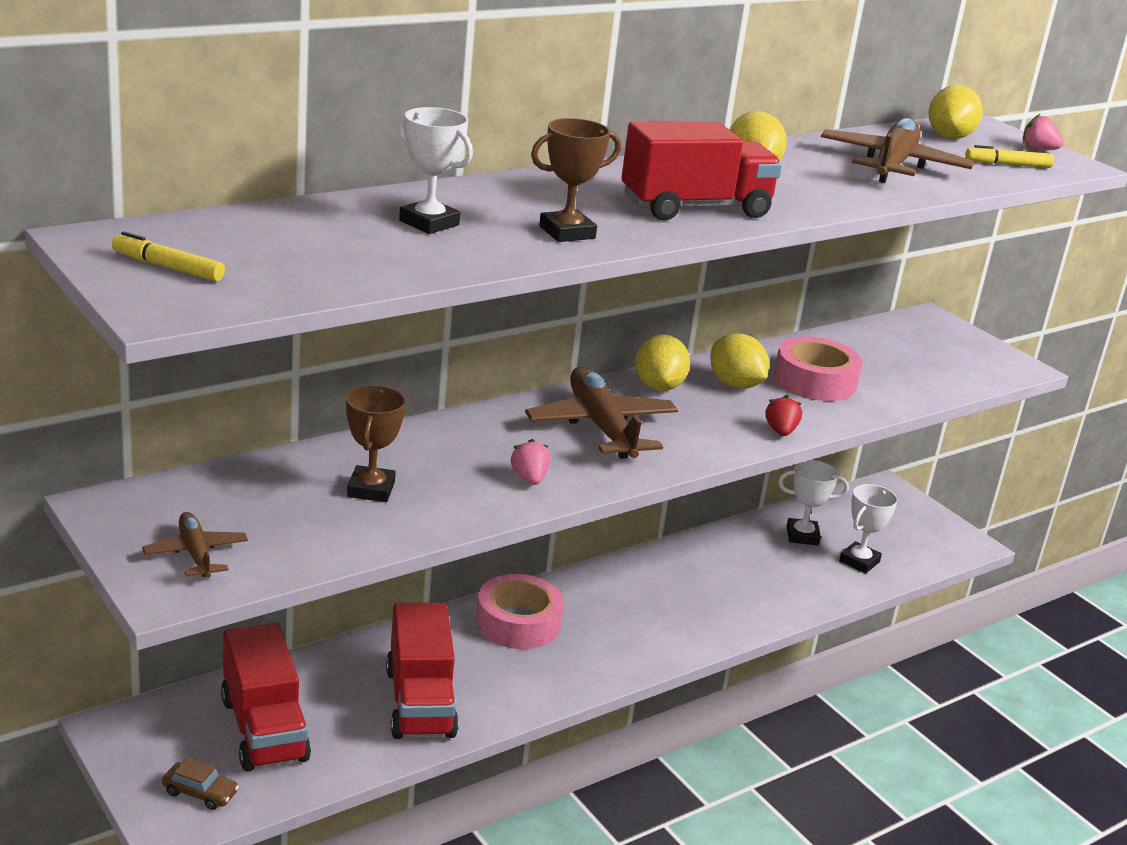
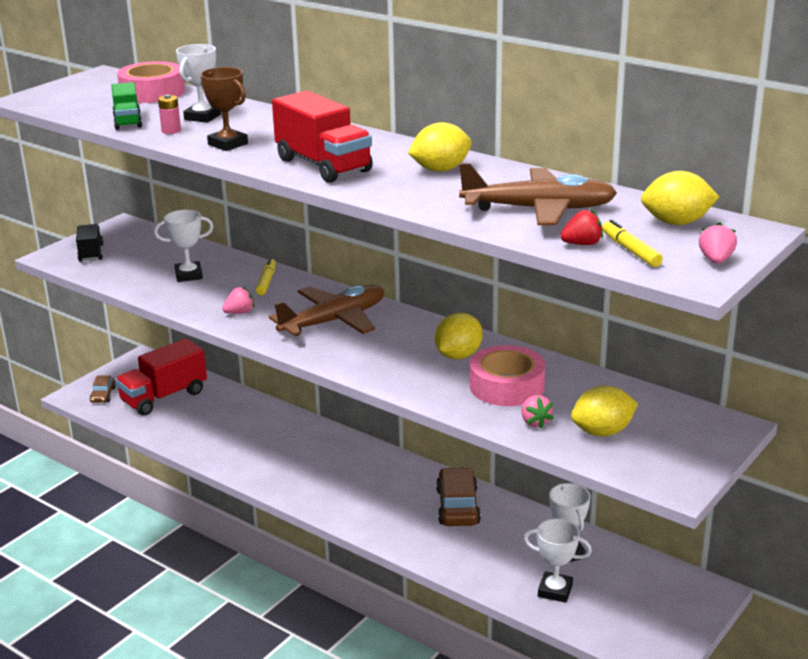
camera: 75 degrees right, 0 degrees up
(168, 267) = (79, 90): yellow marker -> yellow marker (266, 281)
(196, 554) = (91, 253): brown plane -> black truck
(371, 489) = (189, 275): brown trophy -> white trophy
(393, 265) = (127, 121): none -> green truck
(420, 702) = (218, 436): red truck -> none
(472, 249) = (171, 131): none -> pink battery
(518, 622) = (327, 449): pink tape -> pink tape (152, 92)
(659, 386) = (420, 329): yellow lemon -> yellow lemon (602, 432)
(692, 570) = (458, 506): none -> brown car
(780, 431) = (396, 383): red strawberry -> red strawberry (582, 244)
(892, 389) = (535, 422): none -> pink strawberry

